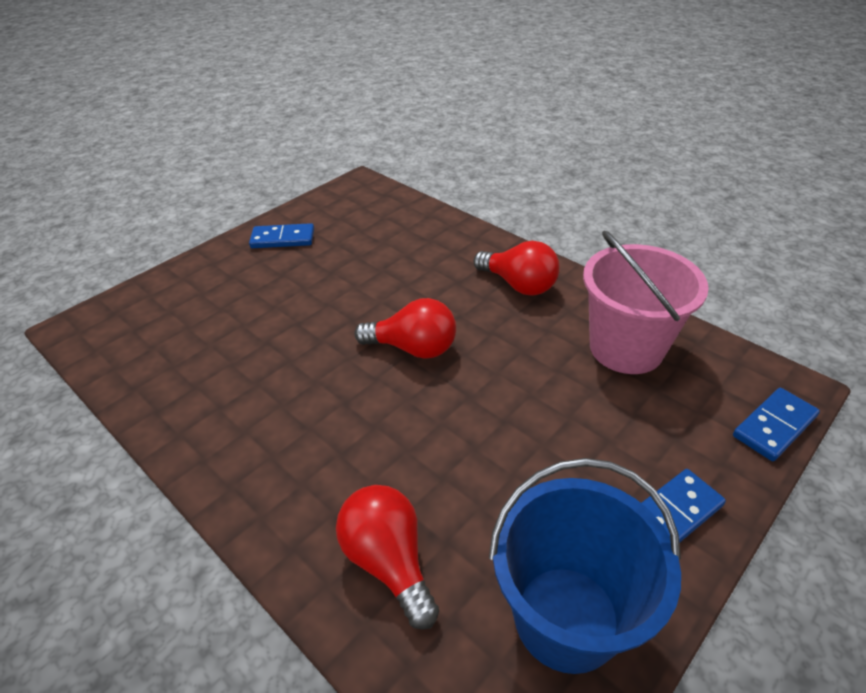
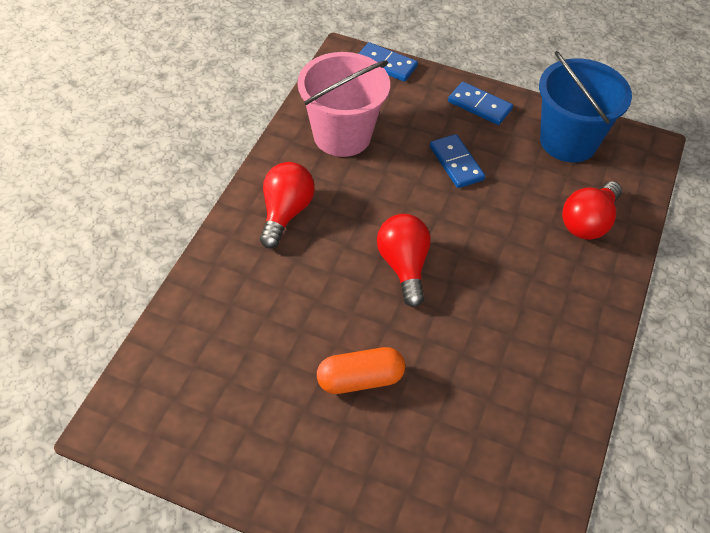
camera: 115 degrees left, 10 degrees up
(283, 239) = (275, 458): blue domino -> blue domino (456, 163)
(312, 291) = (360, 380): none -> orange capsule

